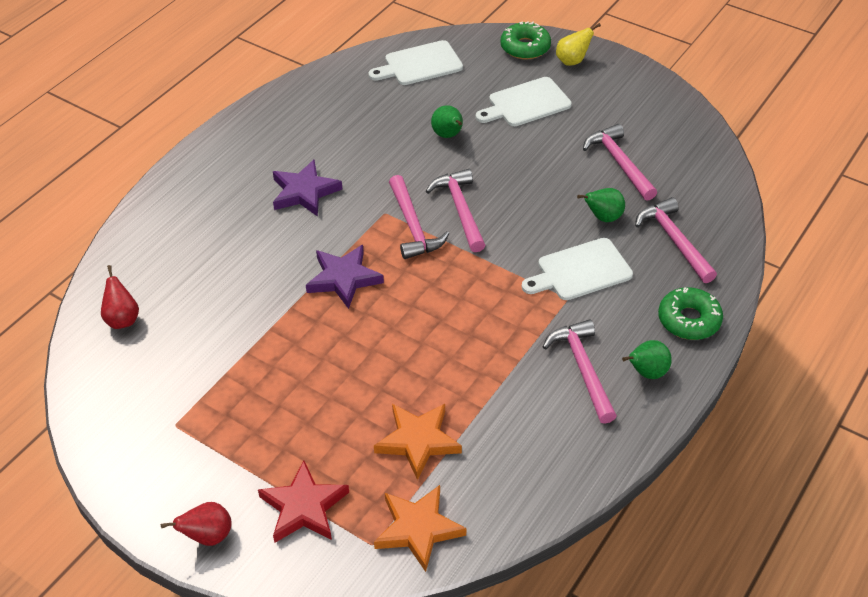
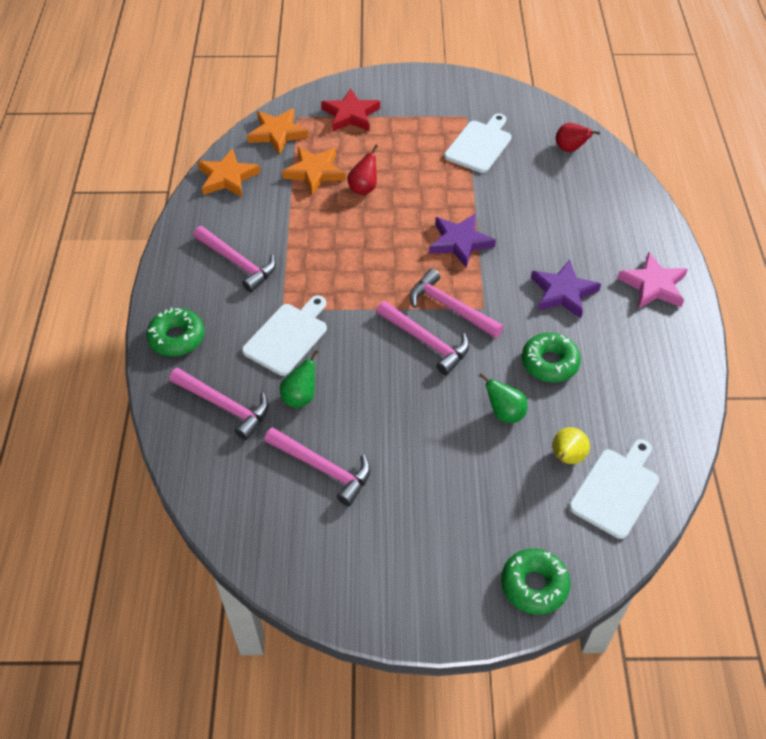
camera: 145 degrees right, 5 degrees up
(208, 536) = (388, 83): red pear -> red pear (364, 188)
(226, 162) = (653, 285): none -> pink star
(377, 150) = (549, 363): none -> green donut
(526, 103) = (466, 496): white cutting board -> white cutting board (479, 145)
(526, 491) = (227, 177): none -> orange star
(572, 61) = (466, 593): yellow pear -> yellow pear (566, 458)
(646, 373) = (189, 282): green pear -> none

